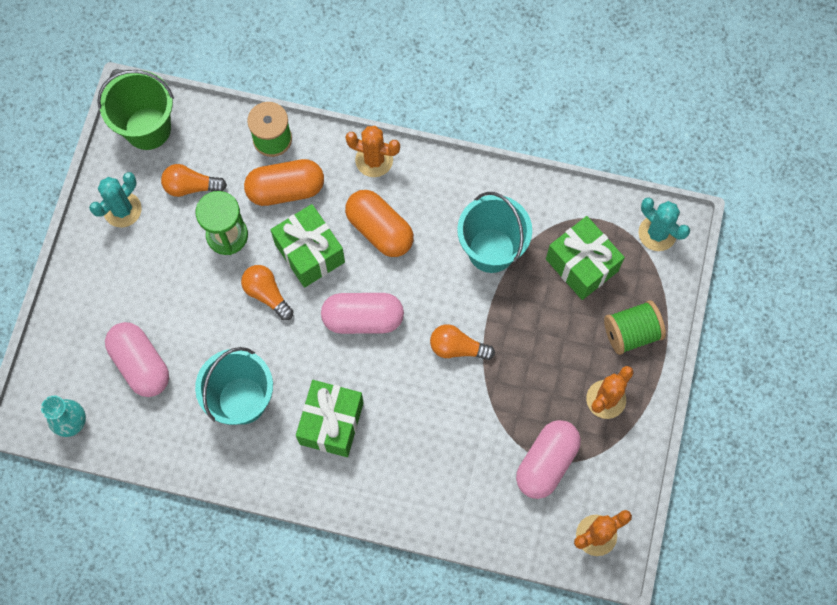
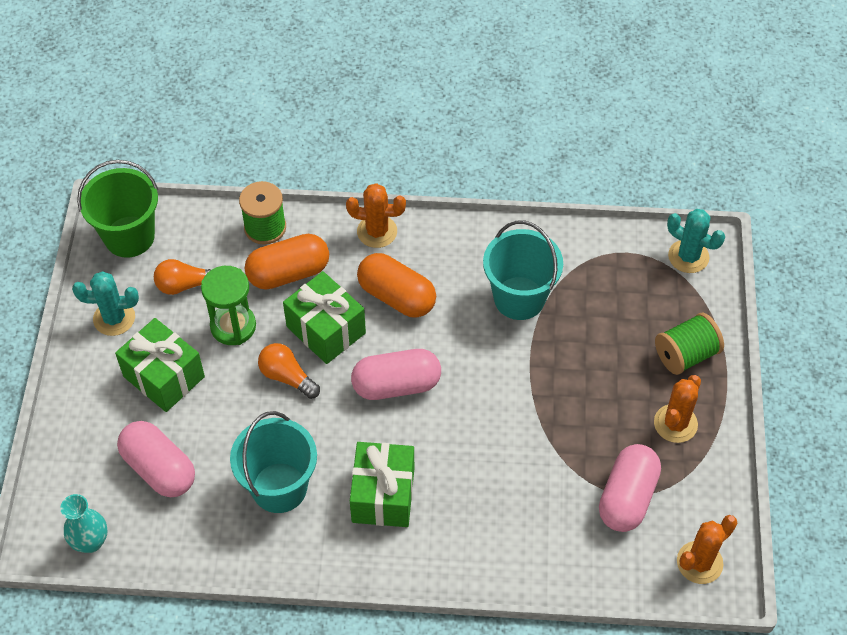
camera: 10 degrees left, 15 degrees down
(122, 210) = (114, 318): turquoise cactus -> turquoise cactus turned 60 degrees clockwise
(457, 348) = (504, 398): orange light bulb -> none
(581, 265) = (617, 298): green gift -> green gift (164, 377)

